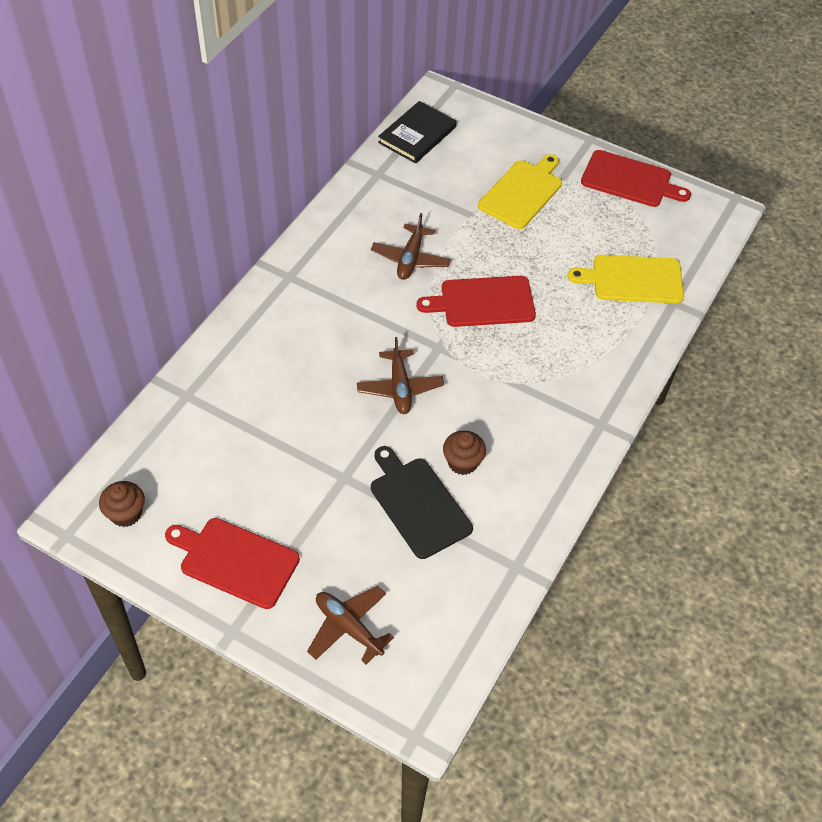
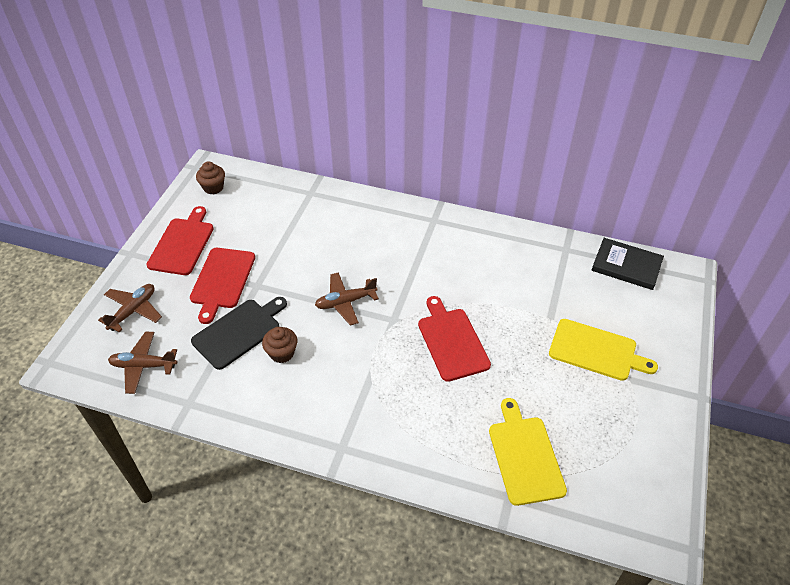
camera: 80 degrees right, 5 degrees down
(410, 259) = (480, 286): brown plane -> brown plane (143, 366)
(630, 180) = (662, 439): red cutting board -> red cutting board (222, 280)

